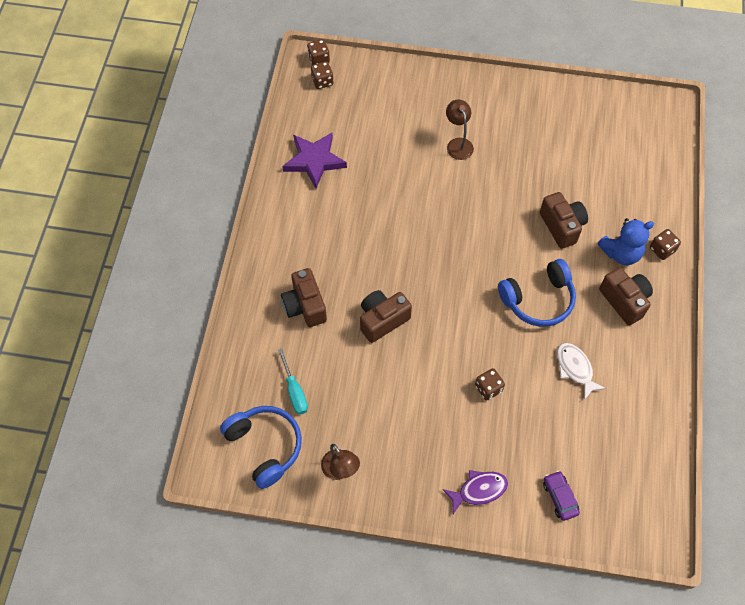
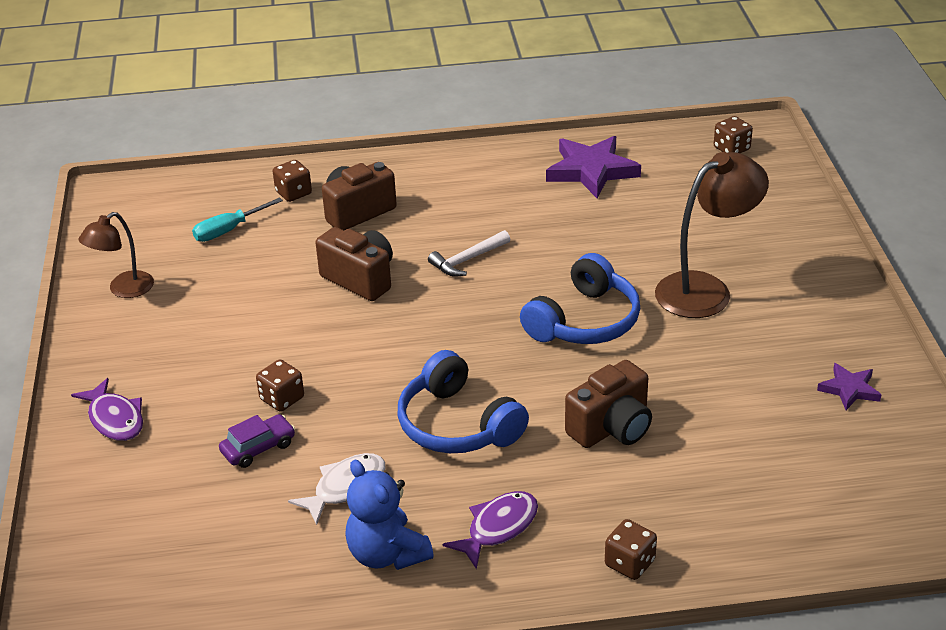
camera: 75 degrees right, 25 degrees down
(265, 446) = (146, 225): blue headphones -> blue headphones (584, 321)
(319, 59) = (768, 138): brown dice -> brown dice (293, 193)
(385, 255) = (467, 260): none -> white hammer
(458, 144) = (705, 289): brown lamp -> brown lamp, size x1.66
(560, 497) = (116, 506): purple car -> purple car (258, 448)
(562, 112) = (849, 389): none -> purple star
(621, 253) = (594, 509): blue teddy bear -> blue teddy bear (387, 554)
(624, 301) = (498, 528): brown camera -> purple fish

